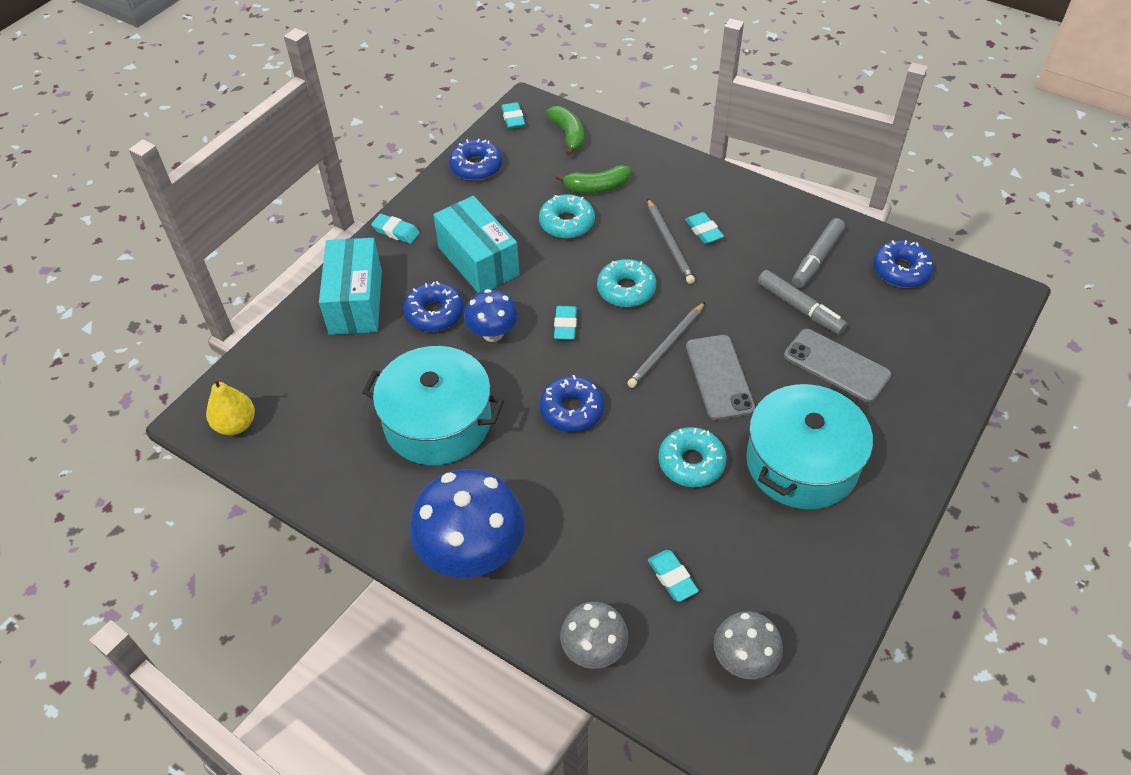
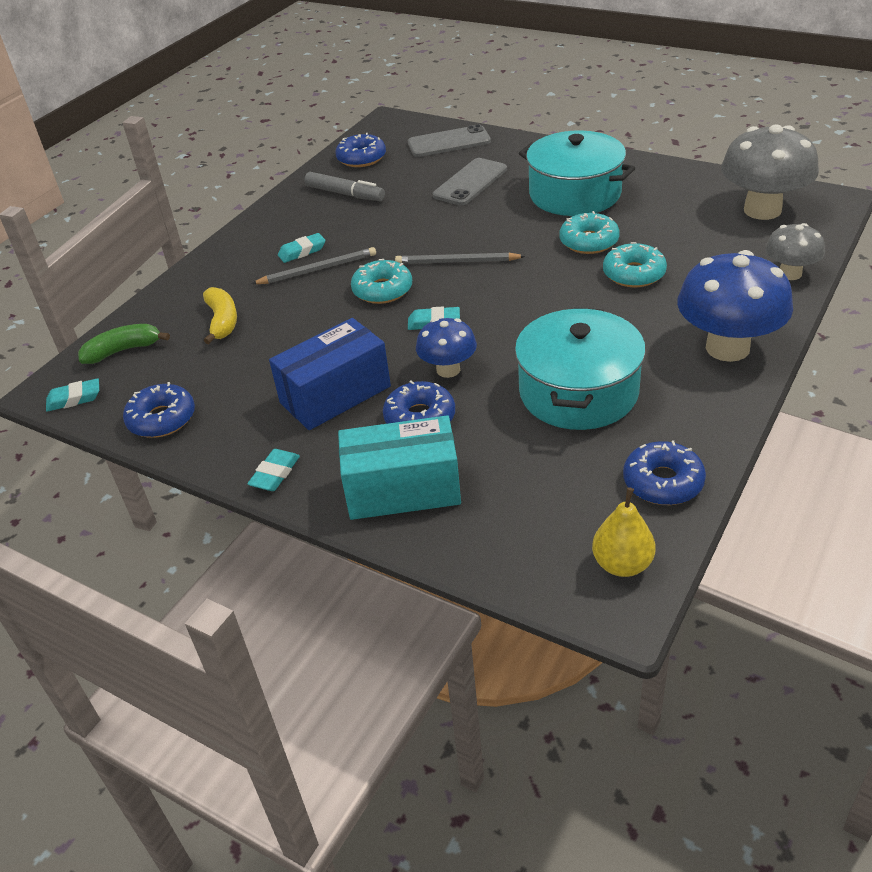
camera: 90 degrees left, 10 degrees down
(478, 261) = (335, 395): turquoise box -> blue box
(567, 223) = (278, 337): turquoise donut -> turquoise donut (634, 274)
(572, 410) = (544, 308): blue donut -> blue donut (663, 482)
(597, 187) = (222, 321): green banana -> yellow banana
(667, 347) = (457, 262): grey pencil -> grey pencil turned 150 degrees clockwise
(672, 577) = (706, 243): turquoise eraser -> none
(719, 377) = (491, 233): grey phone -> grey phone (449, 142)
(744, 659) = (762, 210): grey mushroom -> grey mushroom, size x1.77
(800, 308) = (405, 200): grey marker -> none

